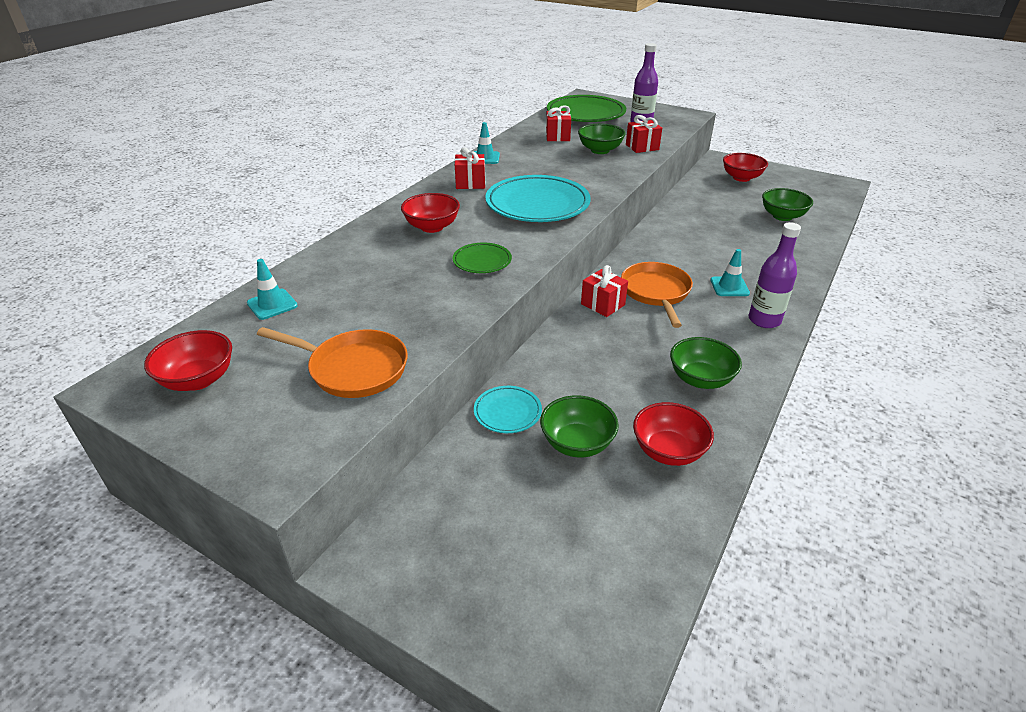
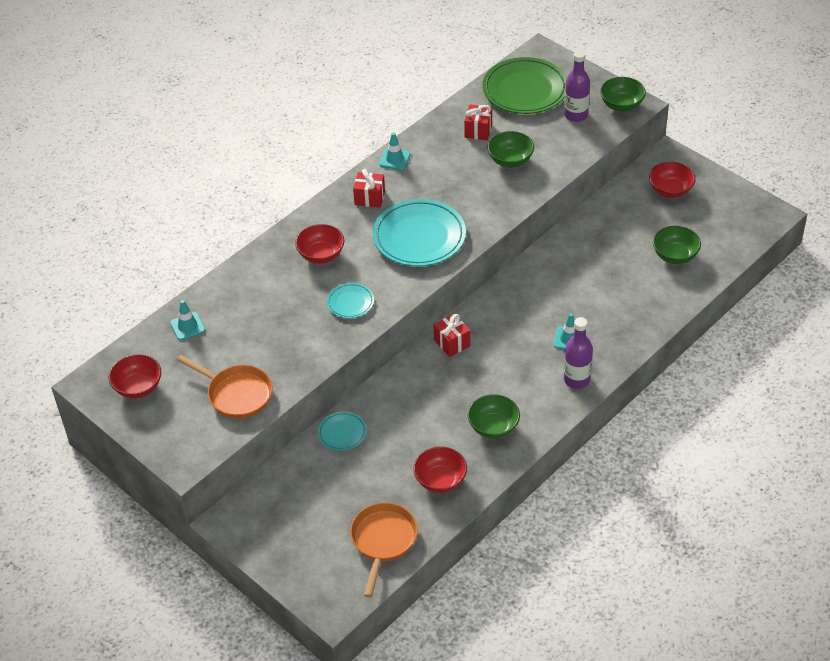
camera: 15 degrees right, 10 degrees up
(482, 261) = (350, 302): green plate -> turquoise plate
(577, 443) = (381, 465): green bowl -> green bowl (621, 105)
(642, 147) = (555, 160): red gift -> none
(656, 292) = (502, 336): orange pan -> orange pan (383, 541)

